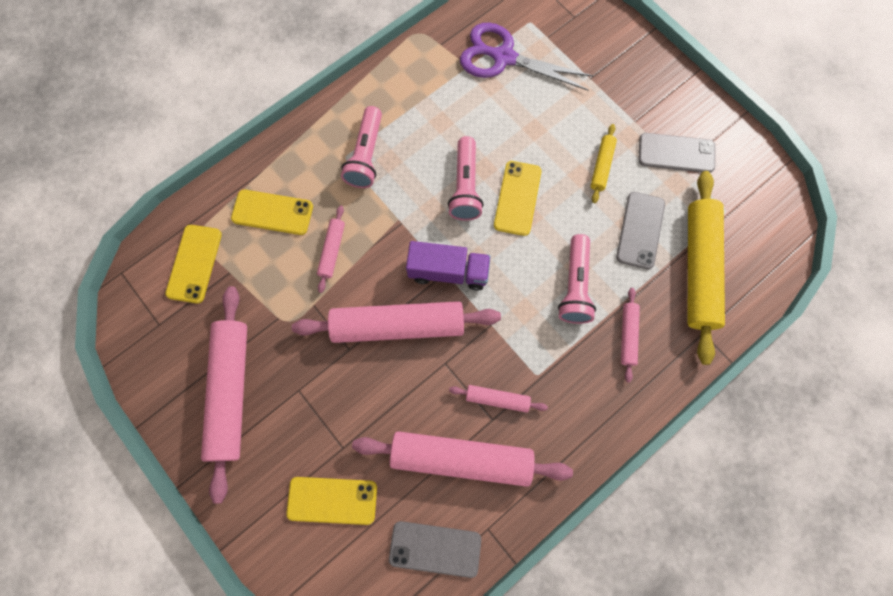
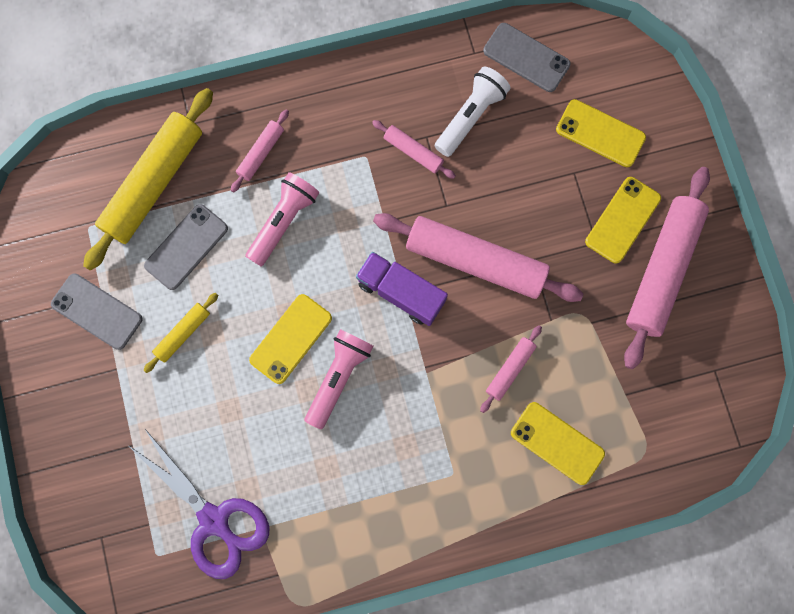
camera: 155 degrees left, 5 degrees up
(194, 264) = (659, 421): yellow phone -> yellow phone (622, 220)
(366, 155) = (429, 465): pink flashlight -> none
(461, 458) = (470, 117): pink rolling pin -> white flashlight

